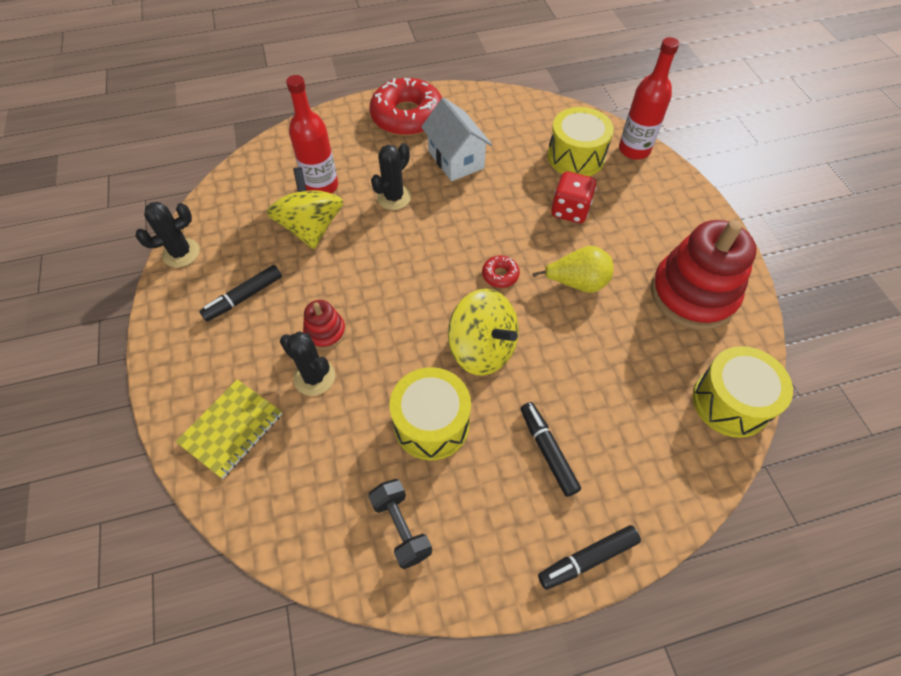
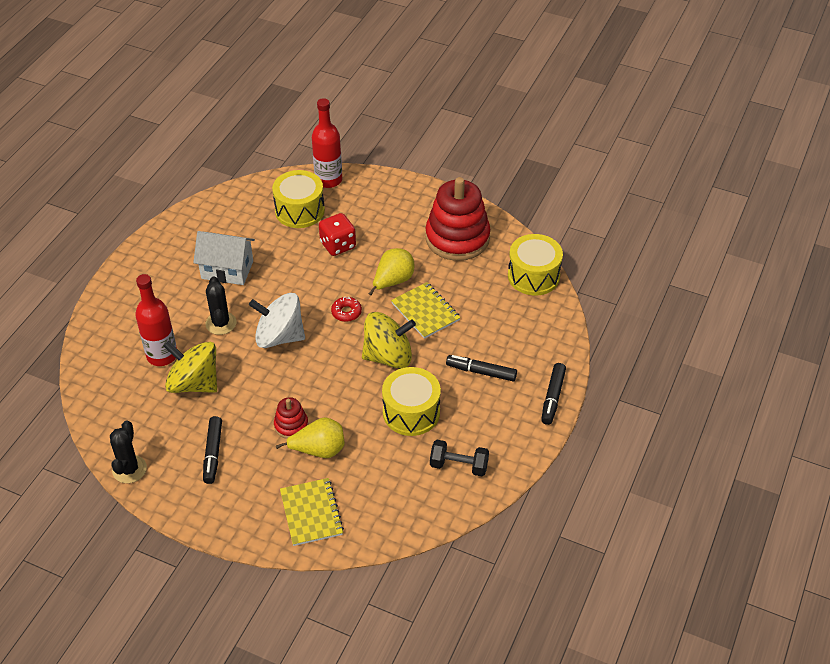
camera: 50 degrees left, 10 degrees down
(314, 377) = (319, 450): black cactus -> yellow pear
(407, 116) = (153, 268): red donut -> none
(420, 247) = (279, 336): none -> white spinning top
(570, 338) = (425, 312): none -> yellow notebook

